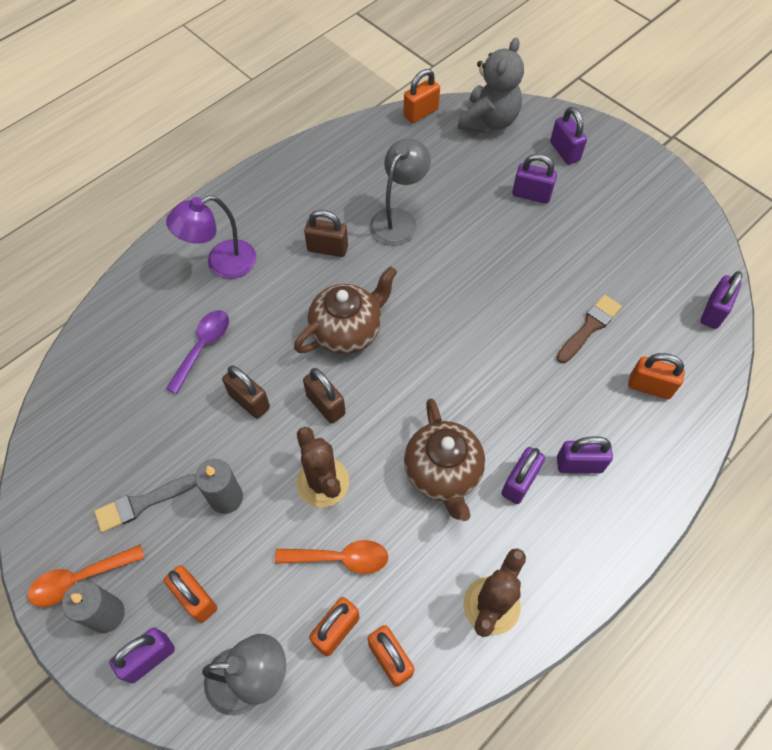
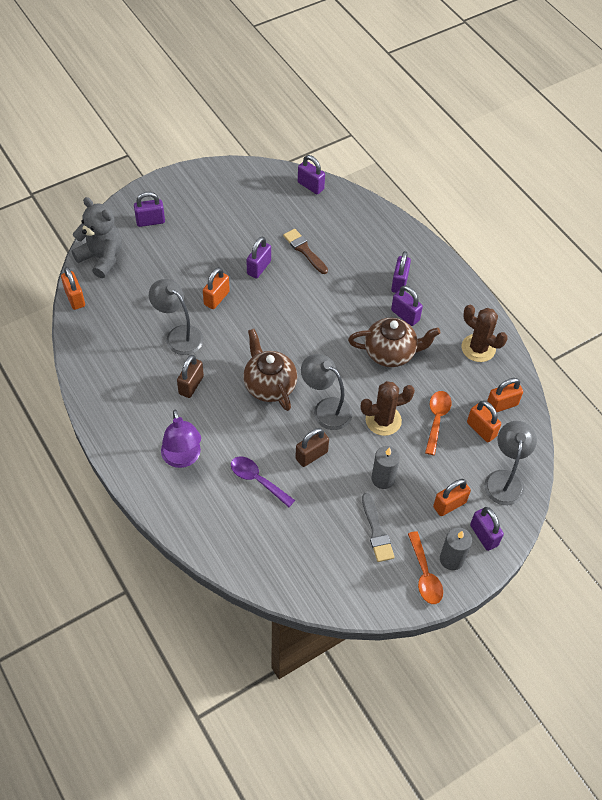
camera: 80 degrees left, 5 degrees down
(325, 404) = (326, 409): brown padlock -> grey lamp
(531, 195) = (183, 251): purple padlock -> purple padlock (259, 268)
(649, 386) = (355, 233): orange padlock -> orange padlock (216, 298)

